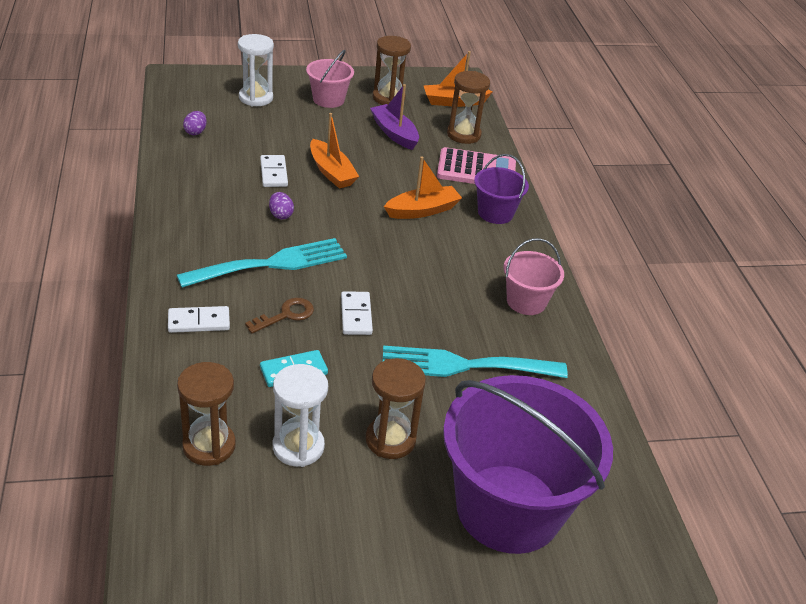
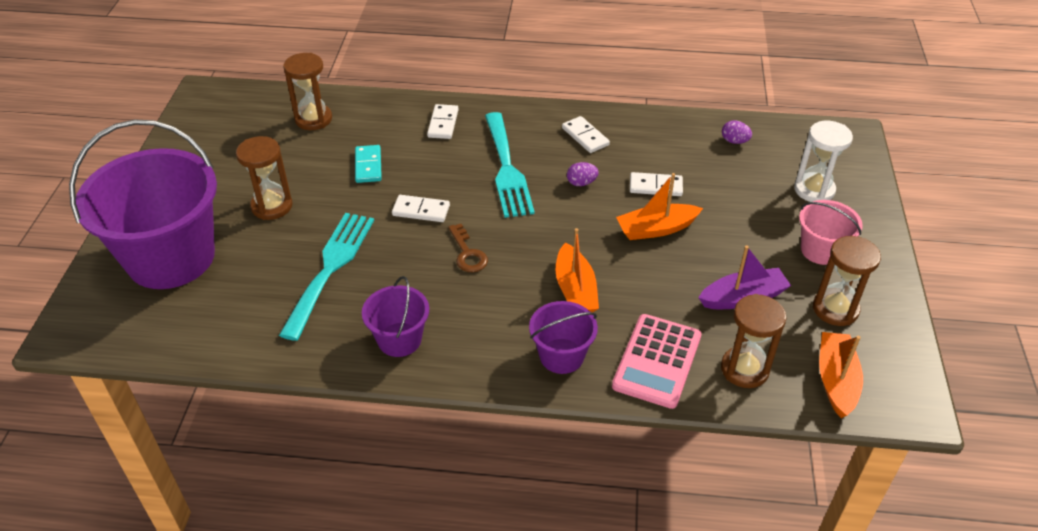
camera: 110 degrees right, 5 degrees up
(205, 216) = (585, 136): none -> white domino
(286, 315) = (435, 169): brown key -> brown key (468, 253)
(298, 447) = (290, 159): white hourglass -> none
(526, 301) = (399, 339): pink bucket -> purple bucket

